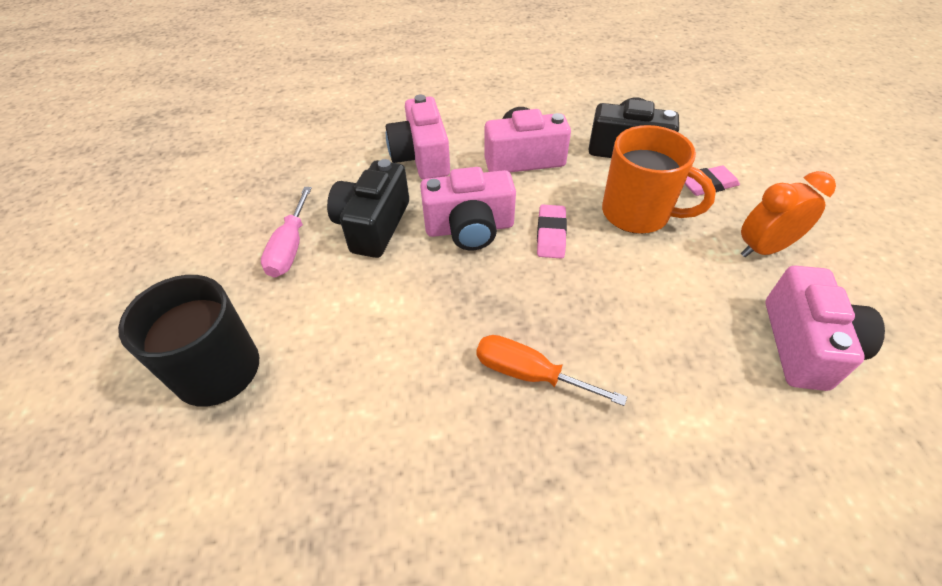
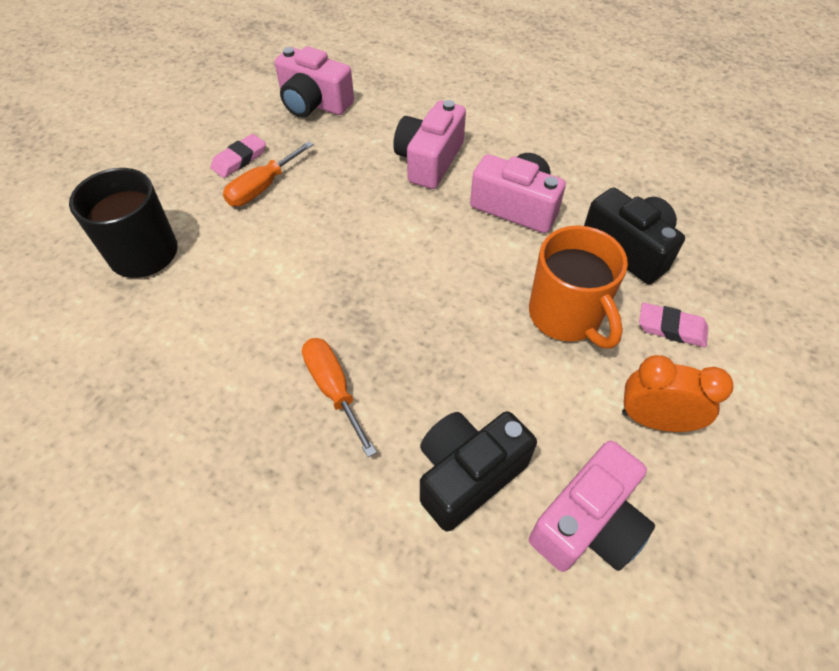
camera: 35 degrees right, 5 degrees up
(290, 248) = (262, 187): pink screwdriver -> orange screwdriver
(373, 225) = (335, 202): black camera -> black camera (467, 475)
(469, 228) = (406, 246): pink camera -> pink camera (314, 103)
(551, 234) = (467, 290): pink eraser -> pink eraser (239, 159)

